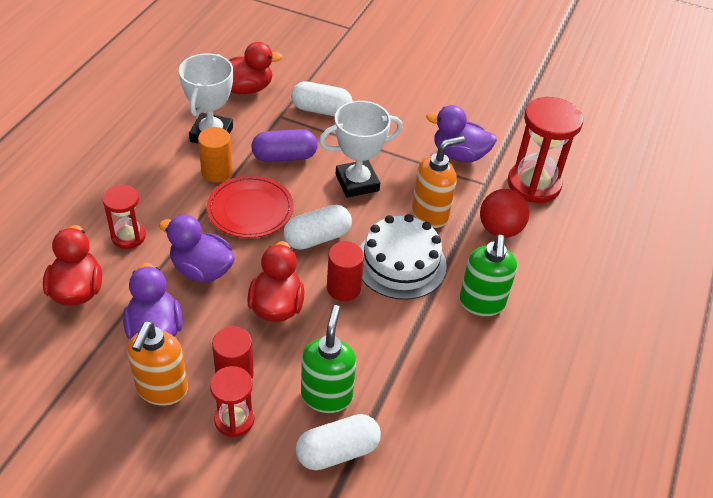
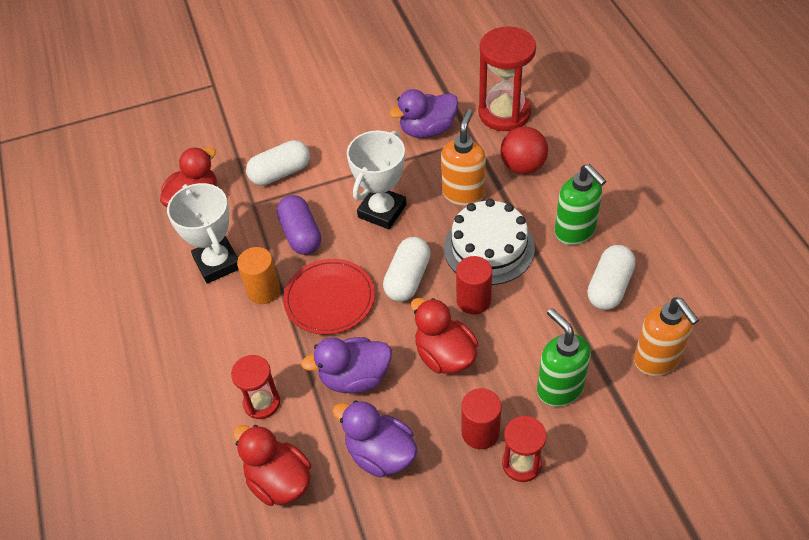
camera: 35 degrees left, 5 degrees up
(162, 389) = (444, 492): orange soap dispenser -> orange soap dispenser (657, 360)
(284, 157) = (301, 234): purple capsule -> purple capsule turned 60 degrees counterclockwise
(337, 451) = (613, 419): white capsule -> white capsule (609, 287)

